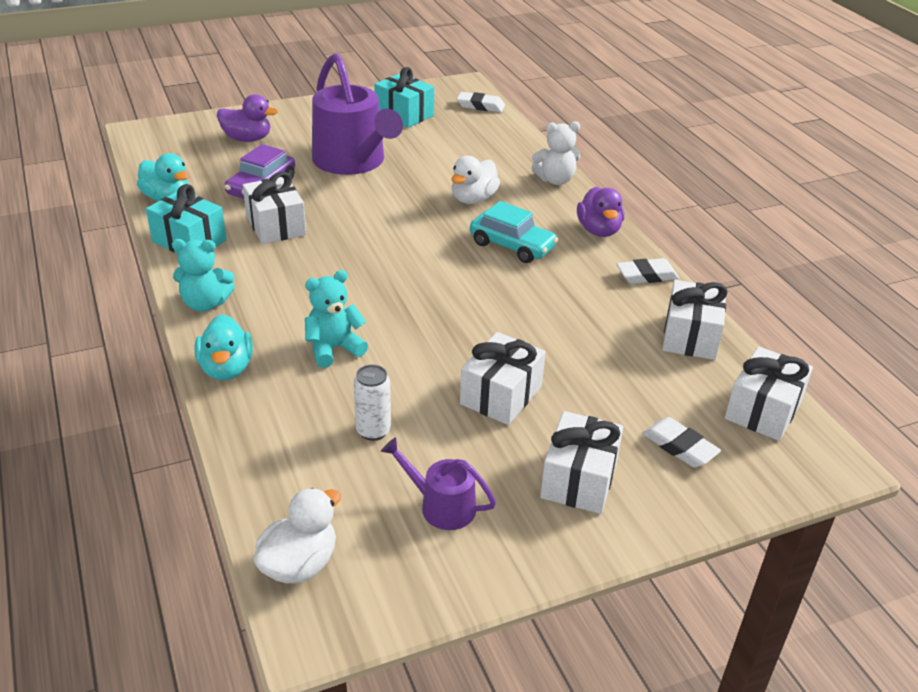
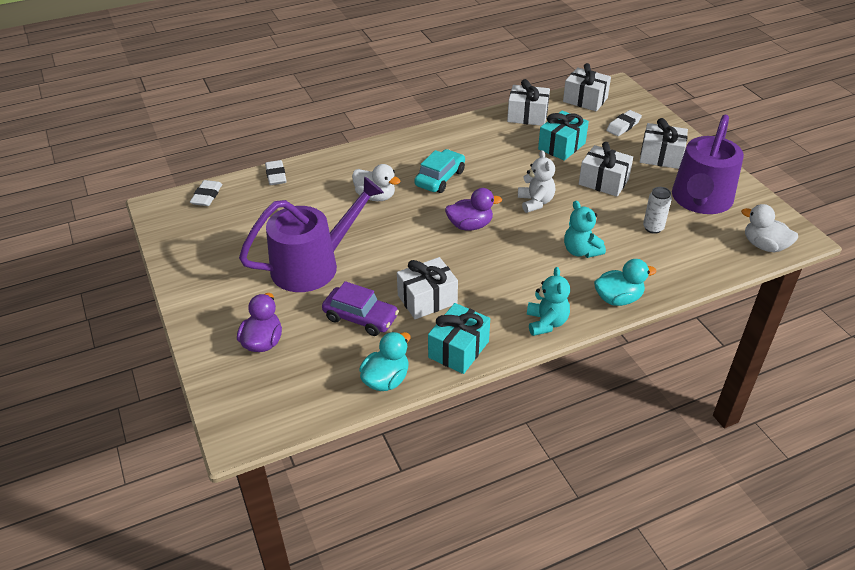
camera: 90 degrees left, 5 degrees up
(404, 114) = (219, 240): turquoise gift -> turquoise gift (561, 146)
(441, 506) = (700, 200): purple watering can -> purple watering can, size x2.10
(555, 180) = (344, 158): white teddy bear -> white teddy bear (535, 202)
(599, 230) = (415, 142): purple duck -> purple duck (470, 225)
(646, 275) = (467, 126): white eraser -> white eraser (276, 175)

